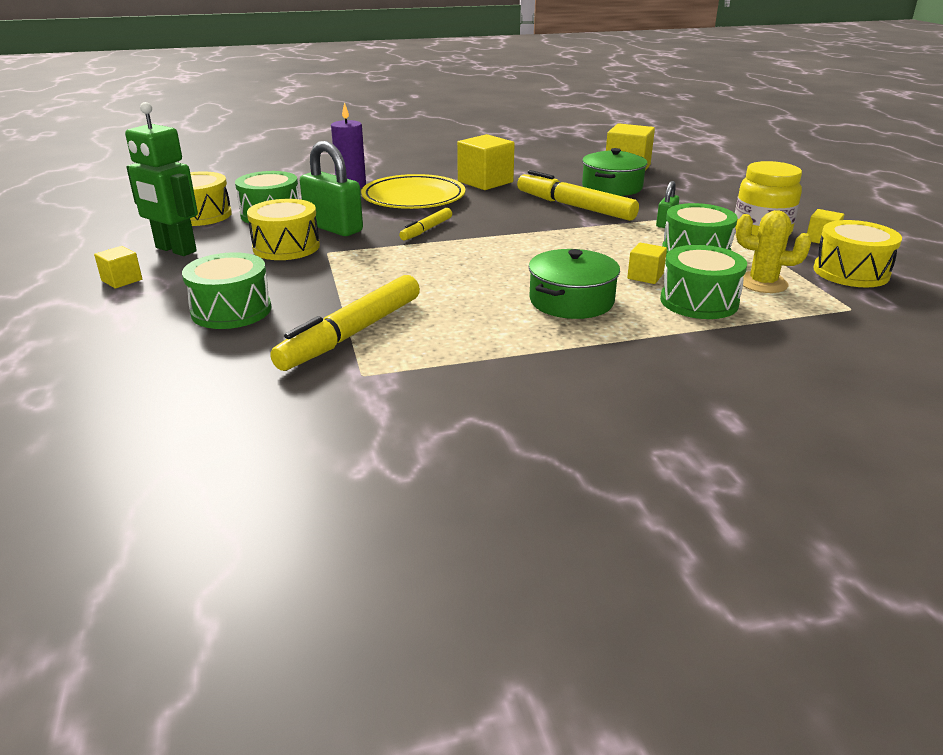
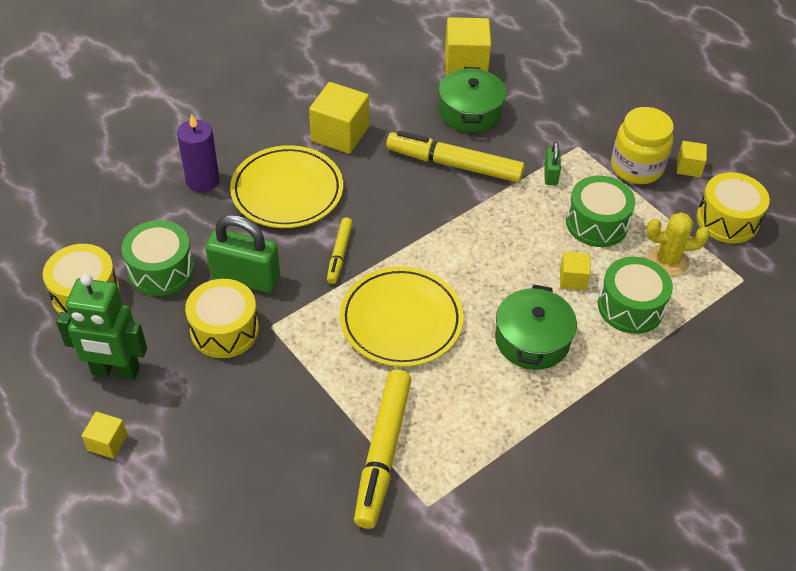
camera: 25 degrees left, 20 degrees up
(231, 310) = (254, 455): green drum -> none
(448, 269) = (401, 320): none -> yellow plate

